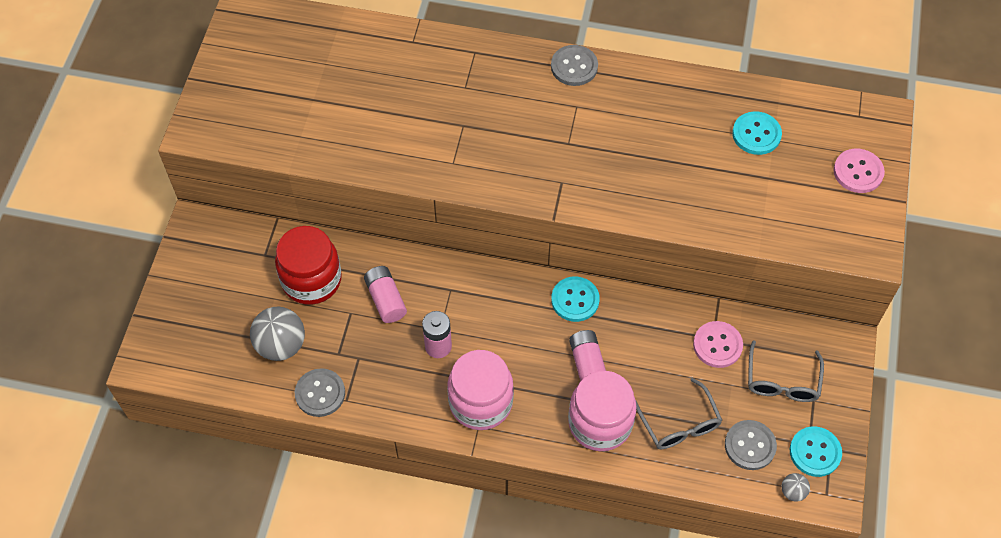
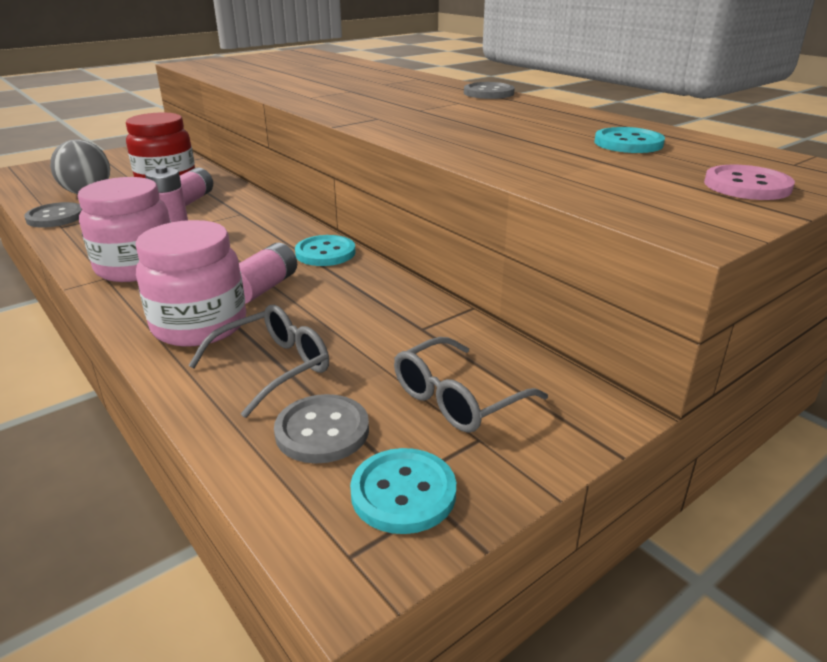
camera: 40 degrees right, 30 degrees down
(679, 424) = (273, 367): grey glasses -> grey glasses turned 150 degrees counterclockwise
(717, 345) = (418, 335): pink button -> none
(792, 492) = (302, 515): grey ball -> none

